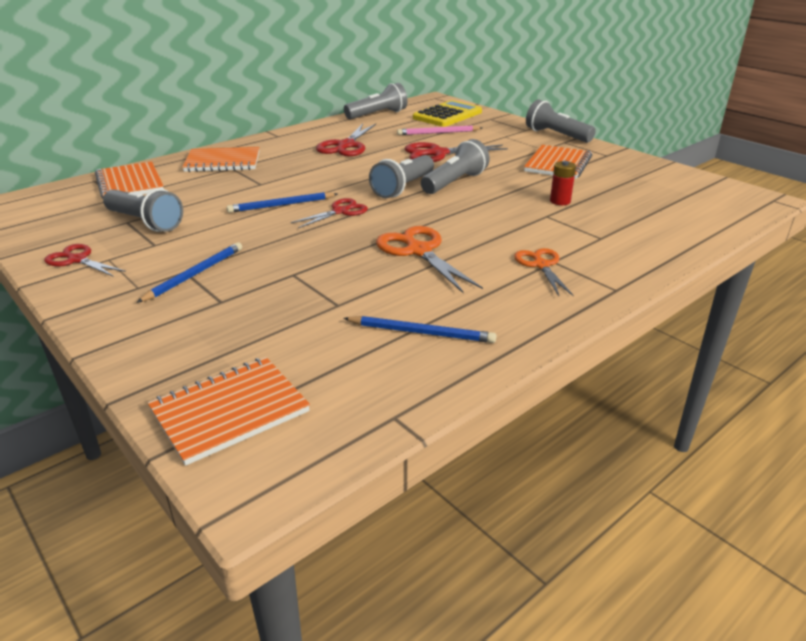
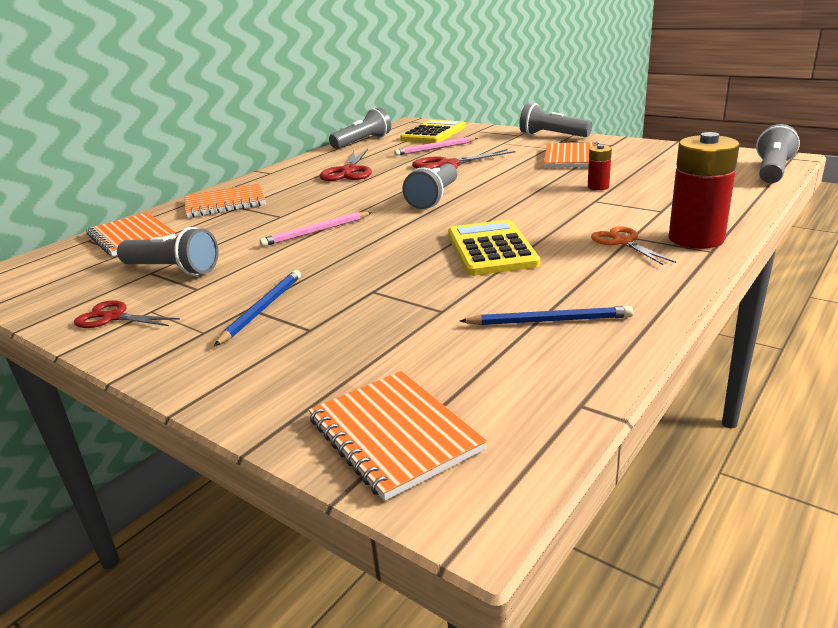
camera: 10 degrees left, 5 degrees down
(229, 411) = (393, 435): orange notebook -> orange notebook turned 75 degrees counterclockwise
(281, 205) = (316, 231): blue pencil -> pink pencil
(340, 211) = (384, 228): red scissors -> none
(419, 251) = (491, 249): orange scissors -> yellow calculator
(455, 182) = (483, 186): grey flashlight -> grey flashlight (772, 171)
(611, 274) = (696, 239): none -> red battery

